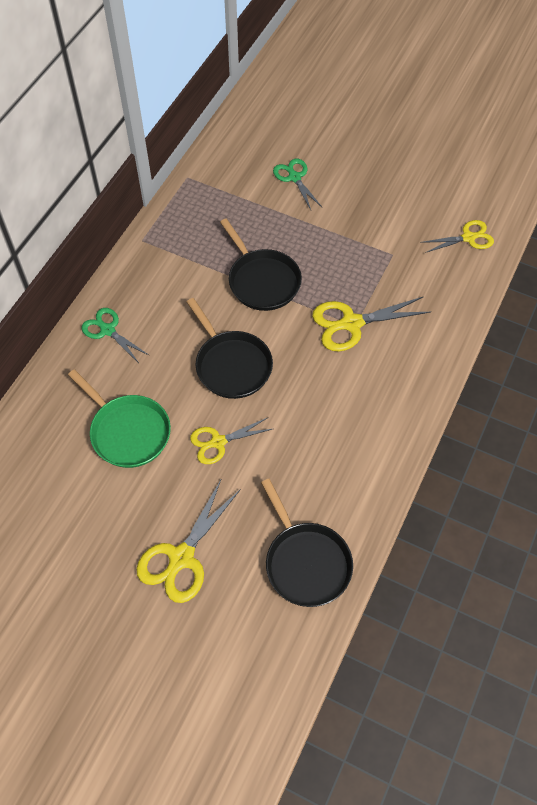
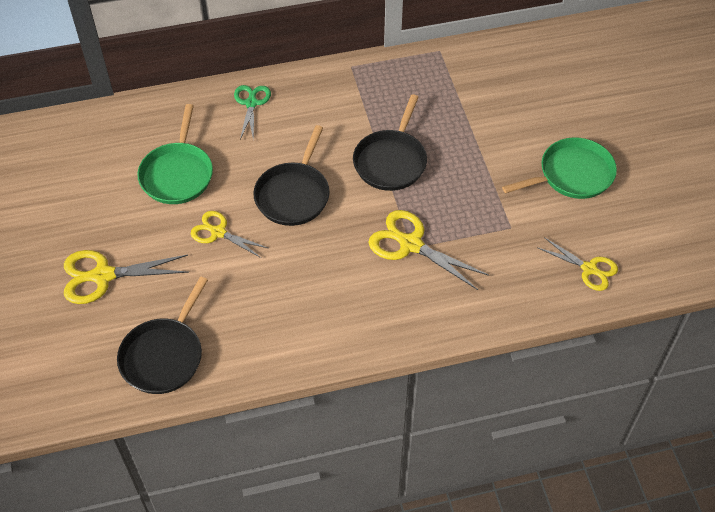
camera: 50 degrees right, 5 degrees down
(294, 177) = (516, 113): green scissors -> none
(380, 187) = (572, 174): none -> green pan

